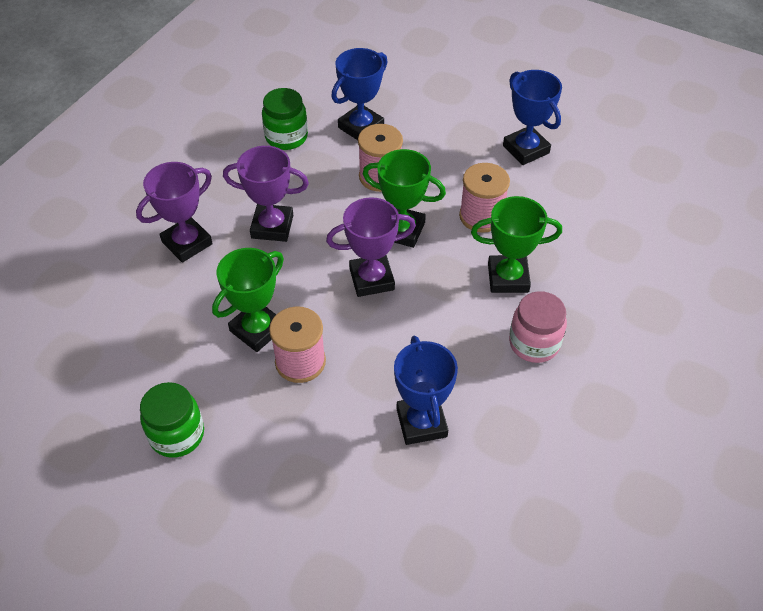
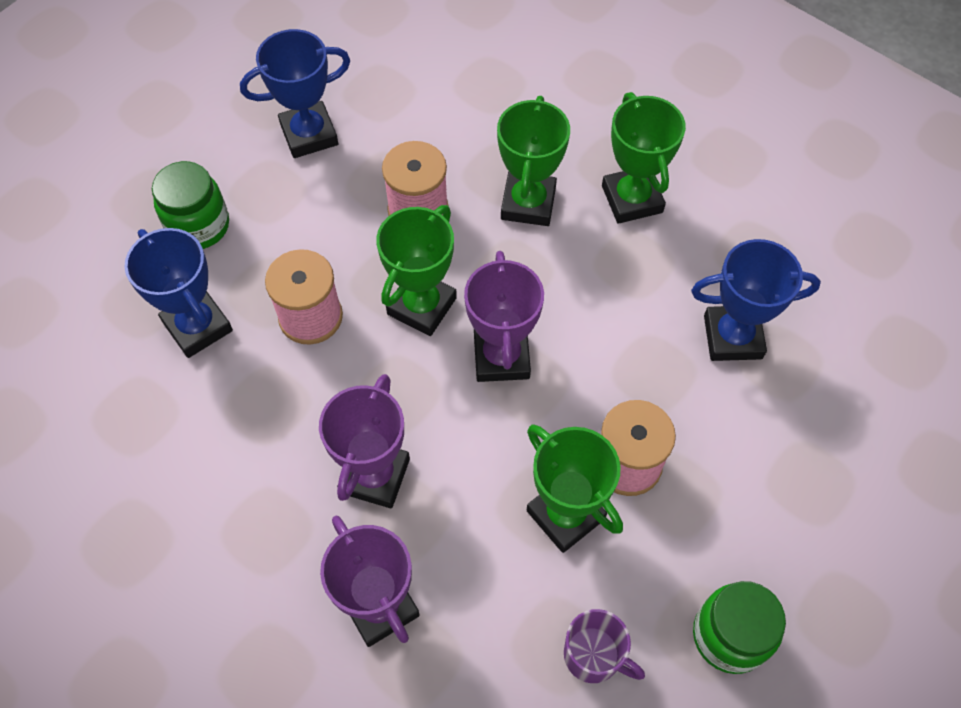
camera: 80 degrees left, 10 degrees up
(160, 356) = (594, 655): none -> purple mug
(286, 137) = (185, 435): green jar -> green jar (199, 226)
(534, 343) = (632, 199): pink jar -> green trophy

